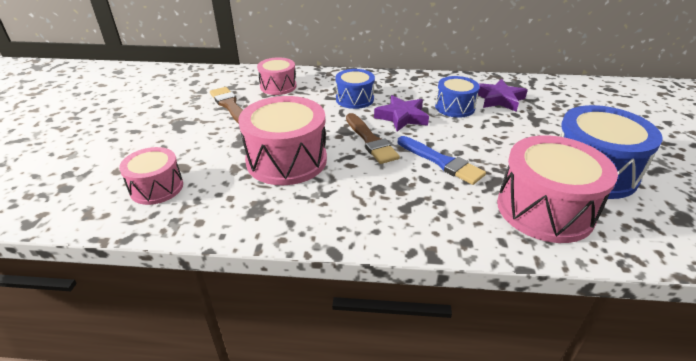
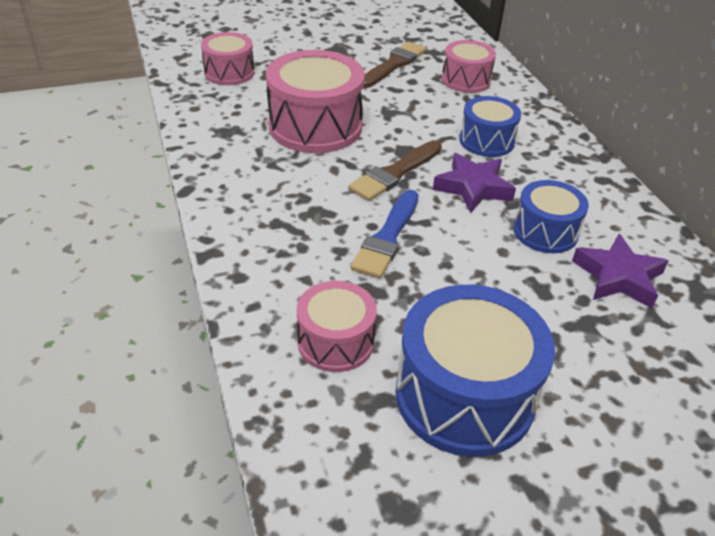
camera: 65 degrees right, 5 degrees up
(544, 209) = (335, 342): pink drum -> pink drum, size x0.59

